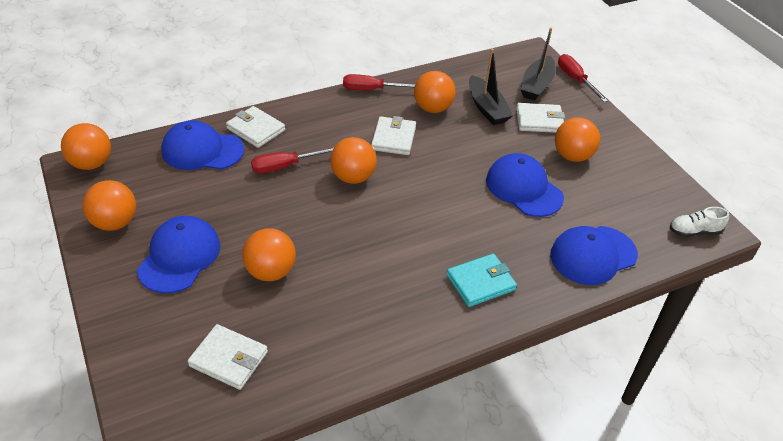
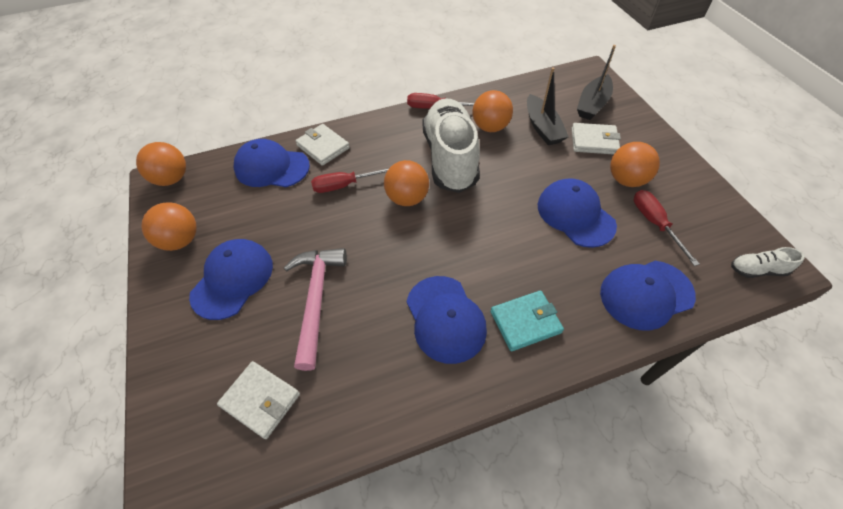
camera: 10 degrees right, 10 degrees up
(271, 272) = (316, 300): orange ball -> pink hammer
(393, 138) = (450, 158): white wallet -> white shoe
(403, 283) = (445, 318): none -> blue cap
(575, 80) = (631, 99): red screwdriver -> red screwdriver (654, 223)

